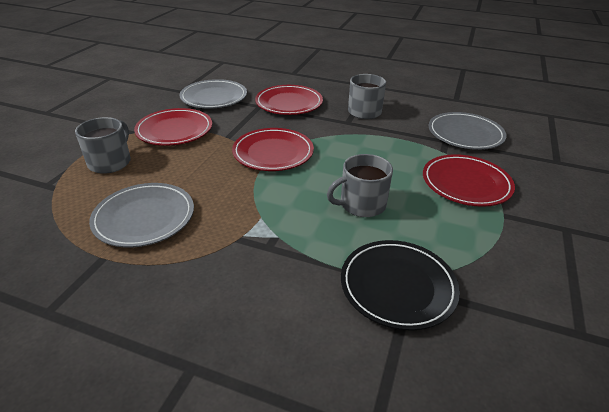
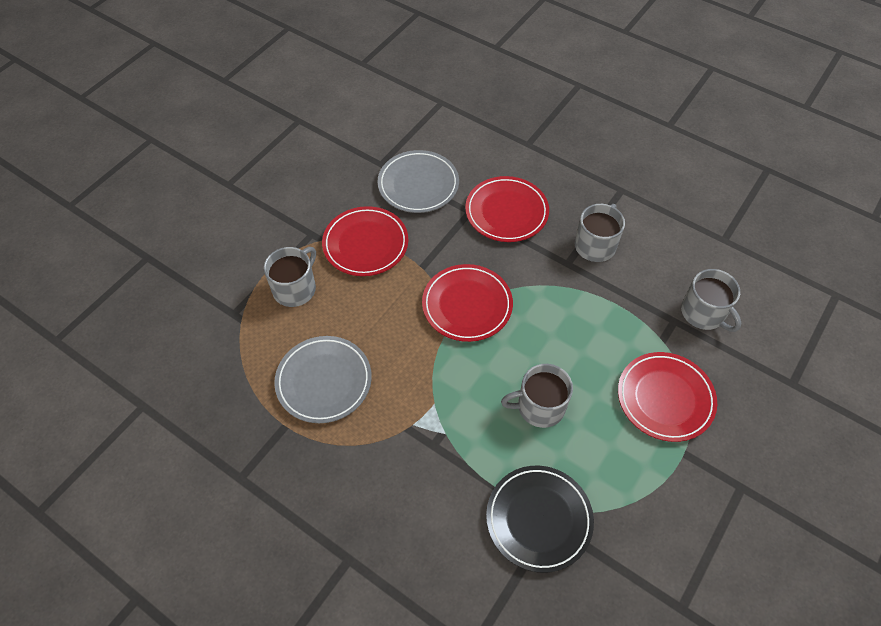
camera: 15 degrees right, 20 degrees up
(465, 134) = (704, 313): grey plate -> grey mug

